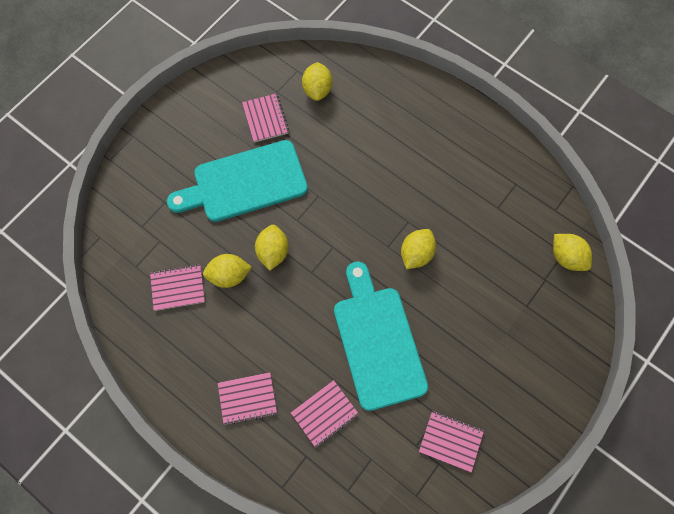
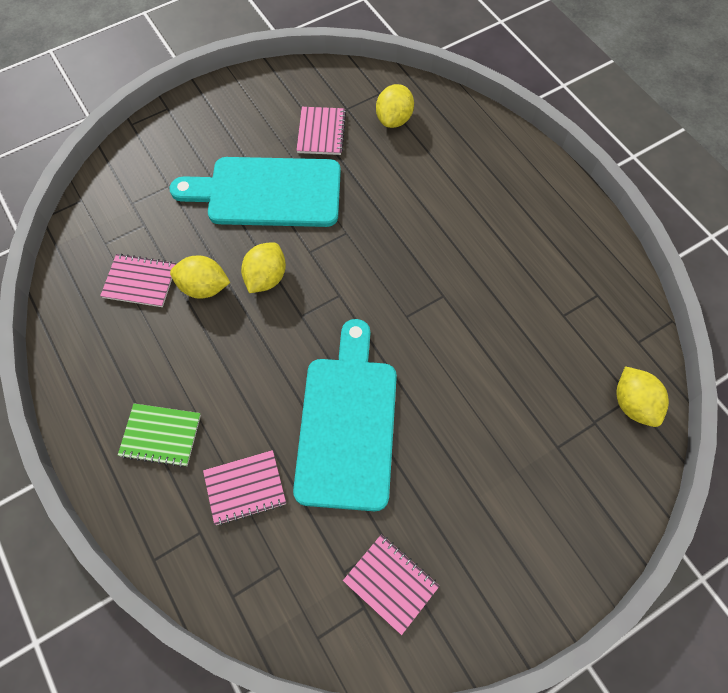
camera: 20 degrees right, 5 degrees down
(247, 398) = (161, 435): pink notebook -> green notebook
(416, 254) = (438, 336): yellow lemon -> none

